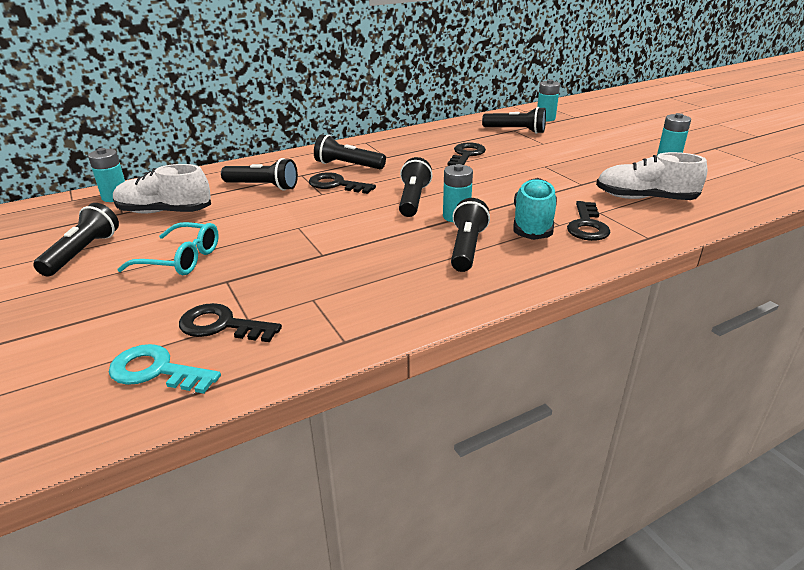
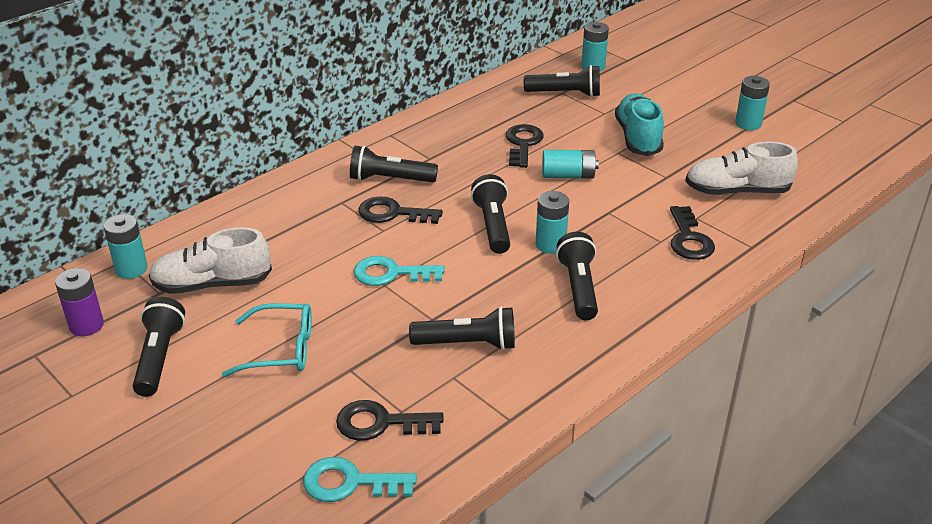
camera: 15 degrees left, 5 degrees up
(51, 226) = (86, 325): none -> purple battery
(263, 186) = (306, 228): black flashlight -> black flashlight (467, 344)
(308, 221) = (391, 274): none -> turquoise key
(494, 176) = (568, 175): none -> turquoise battery
(533, 224) = (634, 244): turquoise shoe -> turquoise shoe (638, 137)

